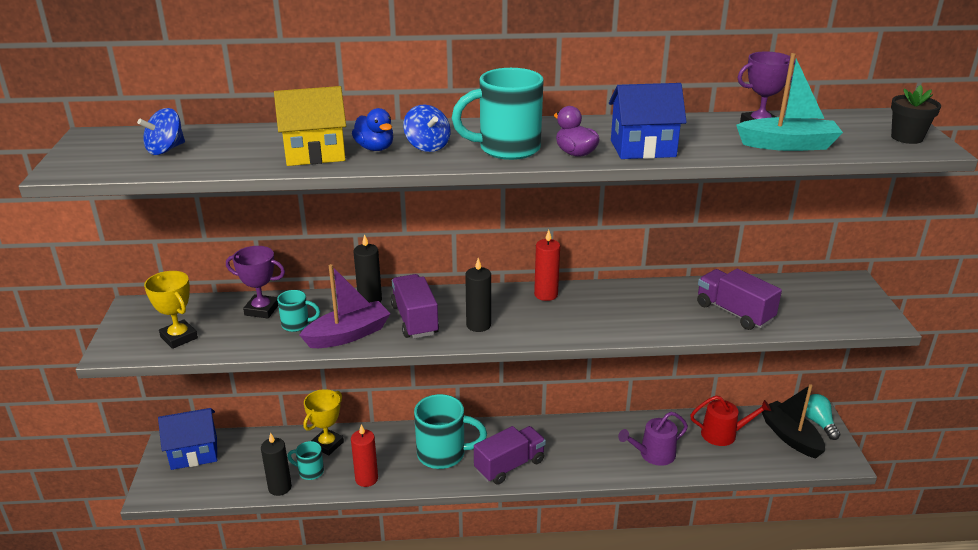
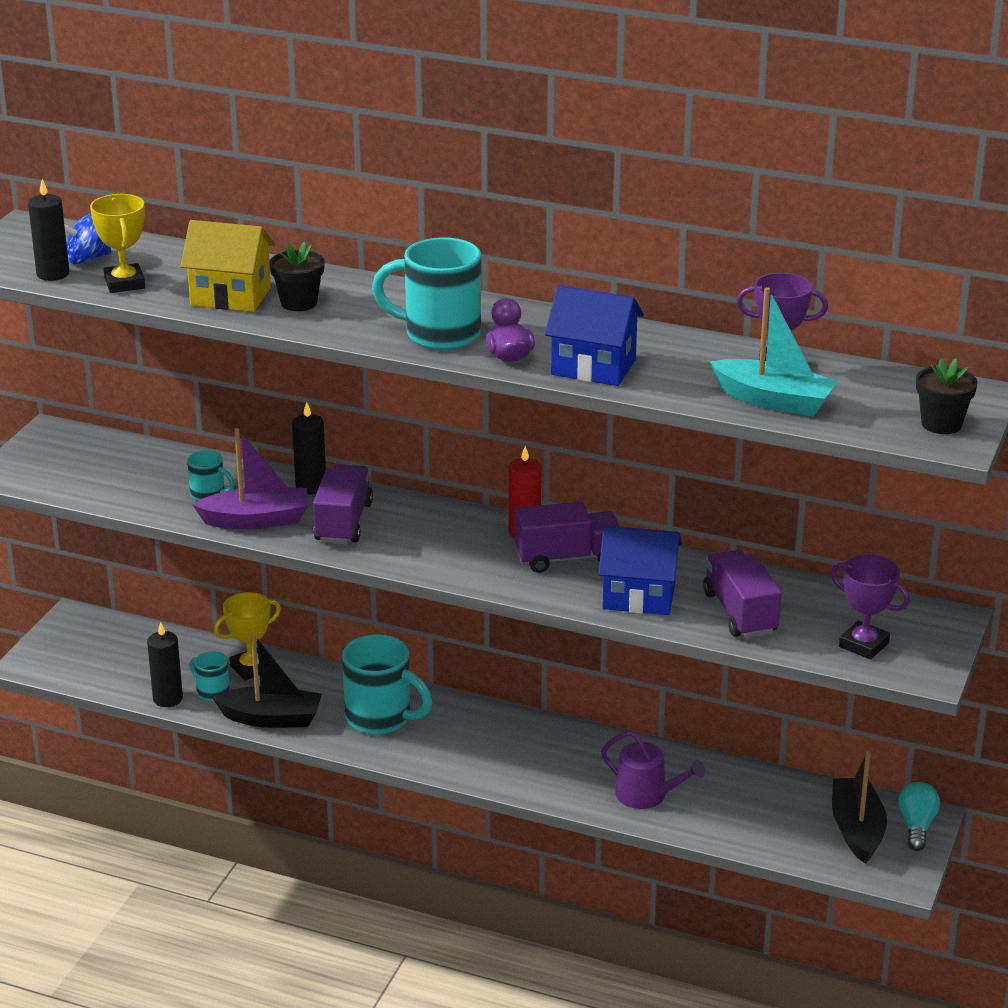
camera: 25 degrees right, 0 degrees up
(179, 337) = (77, 477): yellow trophy -> yellow trophy (124, 283)
(194, 453) = (95, 635): blue house -> blue house (639, 597)
(262, 310) = (183, 468): purple trophy -> purple trophy (864, 645)
(366, 479) = (271, 718): red candle -> black boat
(375, 148) = (299, 303): blue duck -> black flower pot
(427, 146) = (357, 312): blue spinning top -> none
(478, 325) = (411, 547): black candle -> black candle (53, 274)
(509, 466) = (452, 754): purple truck -> purple truck (567, 558)
(653, 454) = (647, 795): purple watering can -> purple watering can turned 150 degrees counterclockwise
(723, 434) = (765, 800): red watering can -> none

